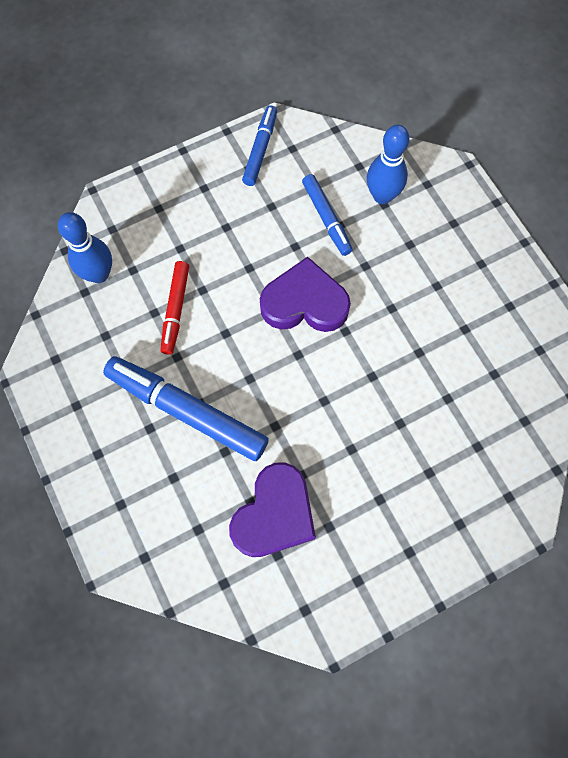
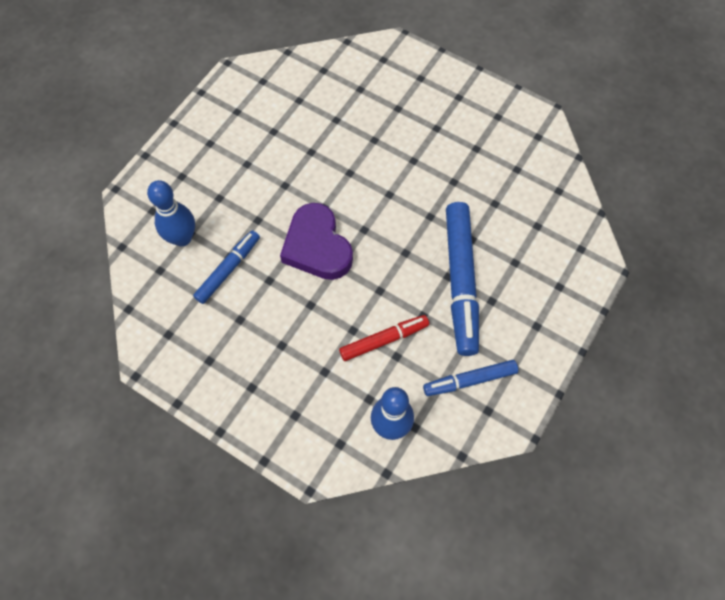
camera: 120 degrees left, 5 degrees down
(260, 150) = (184, 360): blue marker -> blue marker (469, 380)
(274, 514) = (492, 184): purple heart -> none

